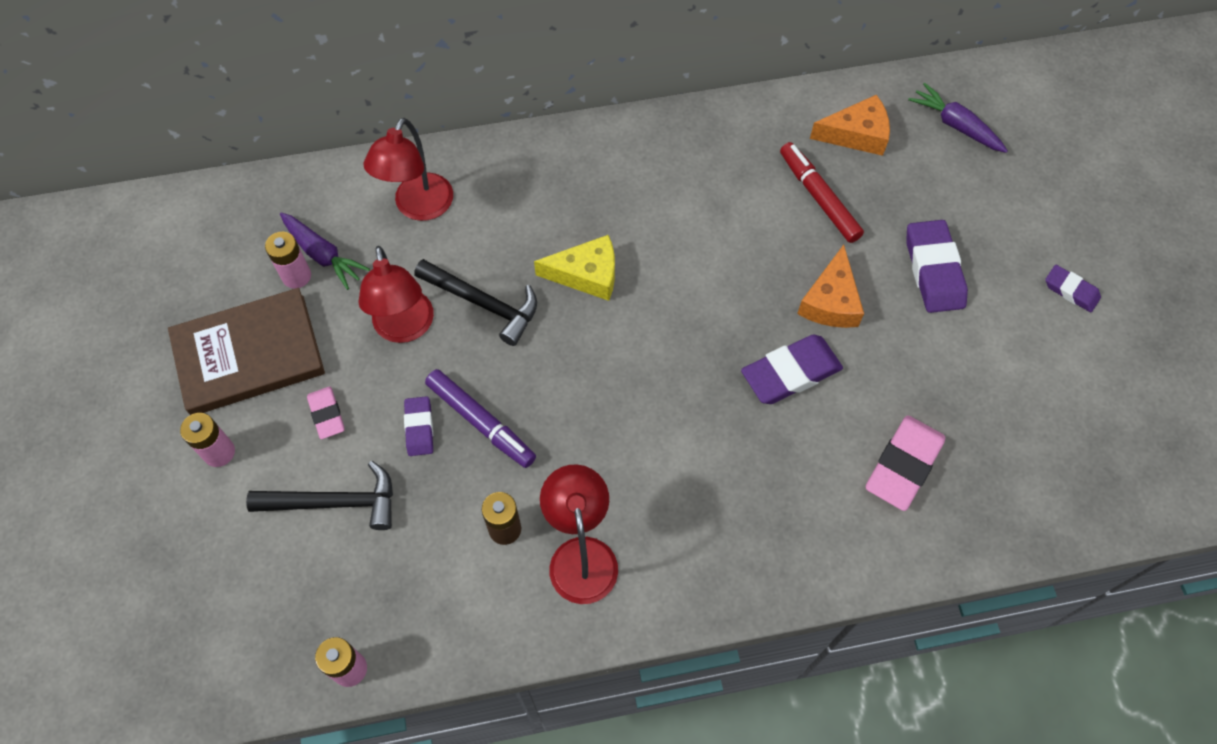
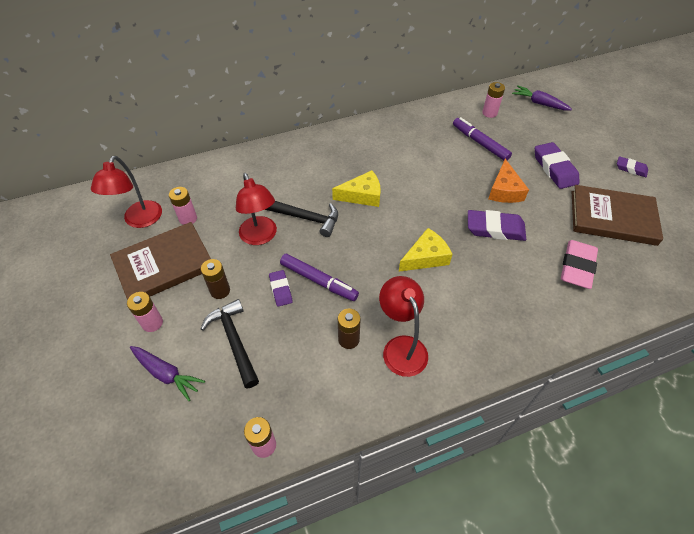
camera: 10 degrees left, 10 degrees down
(323, 255) = (202, 206): purple carrot -> purple carrot (167, 374)
(327, 414) = (220, 291): pink eraser -> brown battery
(334, 502) = (234, 341): black hammer -> black hammer turned 105 degrees counterclockwise
(418, 207) = (255, 175): red lamp -> red lamp (140, 220)
(661, 407) = (425, 257): none -> yellow cheese
(790, 373) = (495, 229): purple eraser -> purple eraser turned 45 degrees clockwise
(818, 197) = (480, 143): red marker -> purple marker
(856, 134) = (489, 113): orange cheese -> pink battery
(999, 383) = (612, 218): none -> brown book

